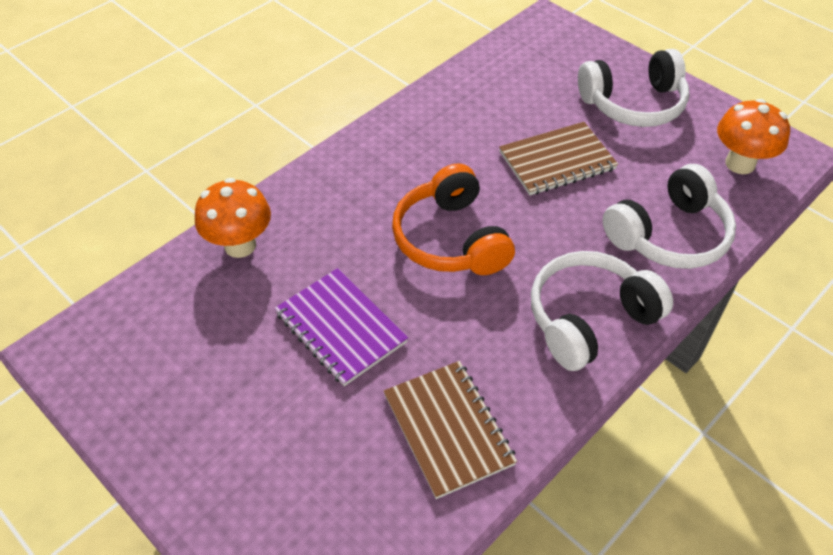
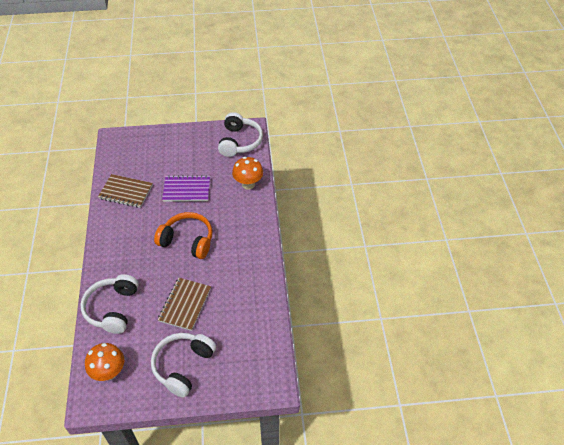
camera: 130 degrees right, 0 degrees up
(589, 319) = (114, 253): white headphones -> white headphones (239, 142)

